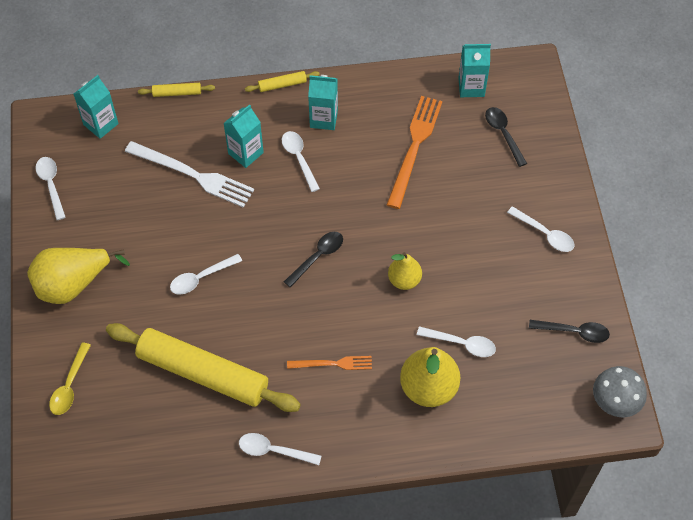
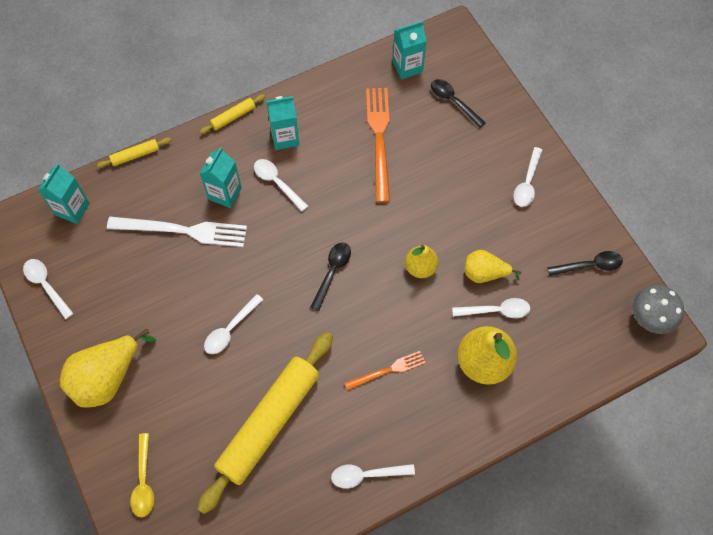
camera: 20 degrees left, 5 degrees up
(203, 373) = (269, 423): yellow rolling pin -> yellow rolling pin turned 60 degrees counterclockwise
(465, 305) = (484, 273): none -> yellow pear
(545, 234) = (527, 183): white spoon -> white spoon turned 90 degrees clockwise

